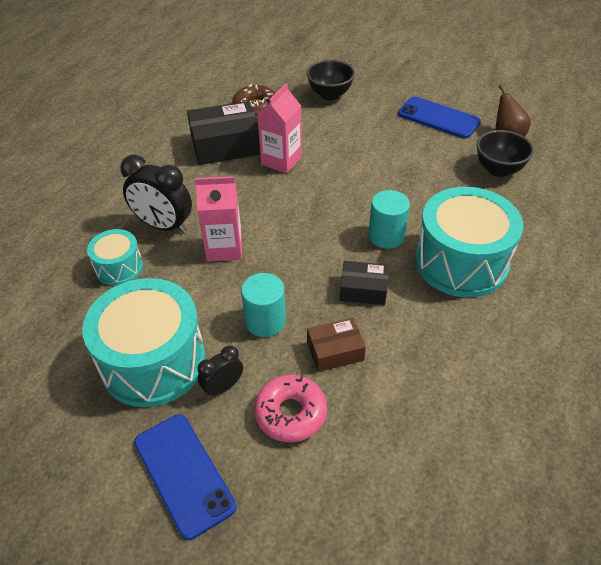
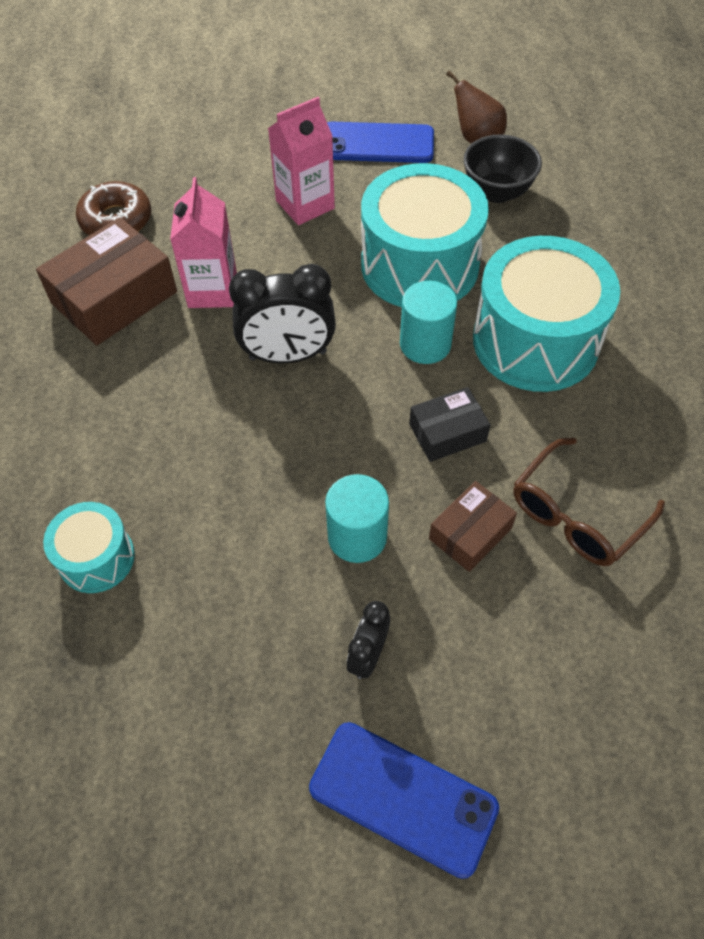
camera: 30 degrees left, 10 degrees up
(153, 361) = (250, 669): turquoise drum -> turquoise drum (419, 265)
(164, 226) = (115, 463): black clock -> black clock (288, 355)
(224, 248) = (227, 458): pink carton -> pink carton (305, 204)
(225, 145) = (114, 297): black box -> brown box
(290, 413) = (474, 644): pink donut -> none
(330, 95) = (209, 160): black bowl -> none
(414, 372) = (577, 513): none -> brown glasses

